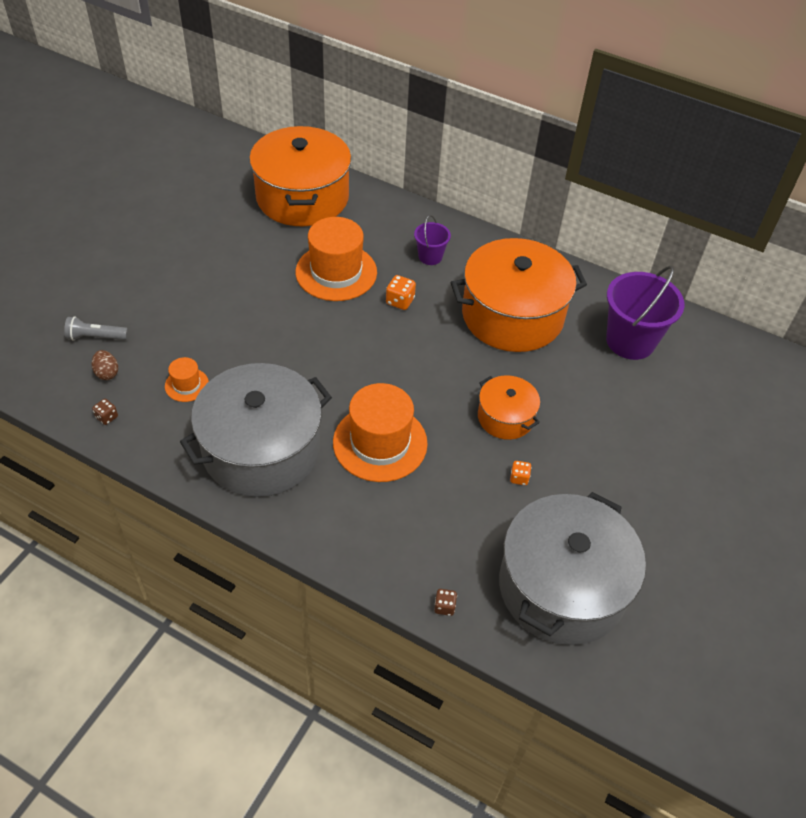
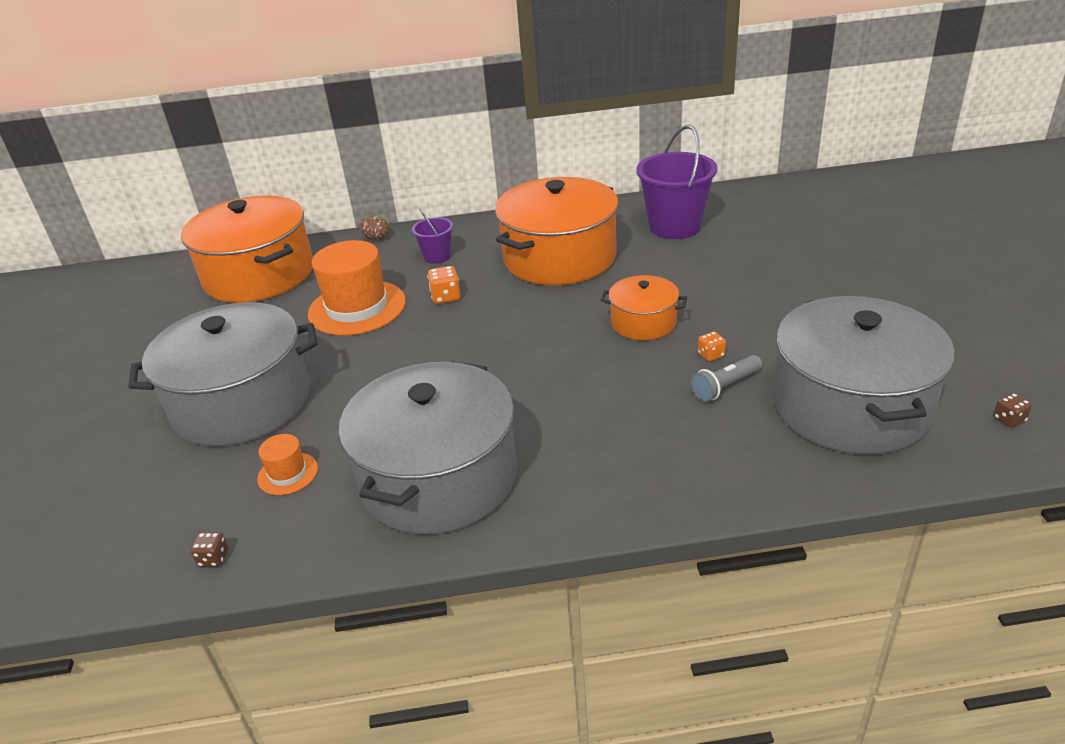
camera: 30 degrees left, 15 degrees down
(96, 337) = (122, 494): grey flashlight -> grey flashlight (725, 386)
(107, 373) = (171, 518): brown egg -> brown egg (376, 238)
(205, 310) = (242, 402): none -> grey pot
(380, 443) = (555, 402): orange hat -> none
(444, 607) = (779, 486): brown dice -> brown dice (1009, 419)

